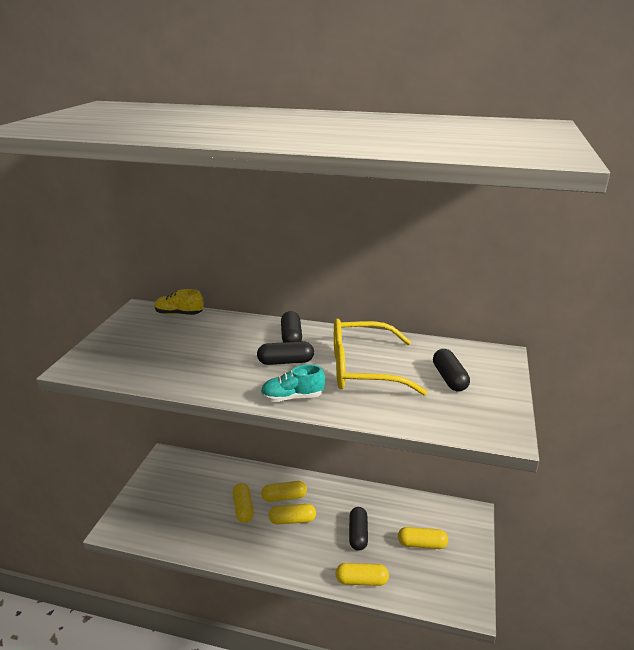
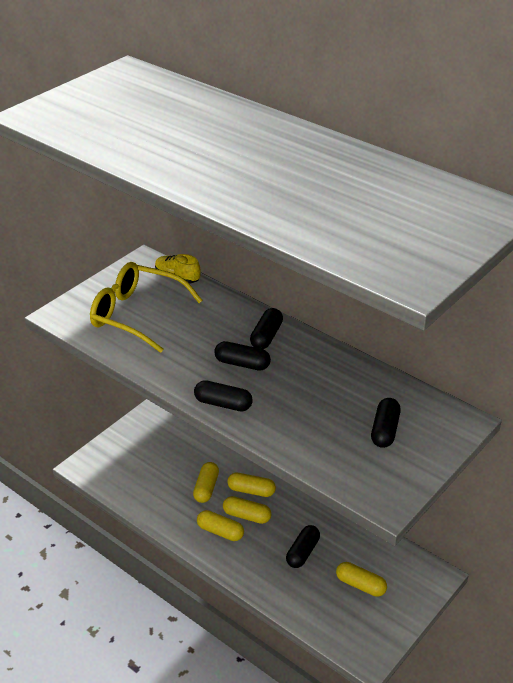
camera: 25 degrees right, 10 degrees up
(292, 397) = (223, 404): turquoise shoe -> black capsule
(361, 580) = (279, 595): yellow capsule -> yellow capsule (220, 531)
(362, 369) = (308, 394): yellow glasses -> yellow glasses (136, 314)

